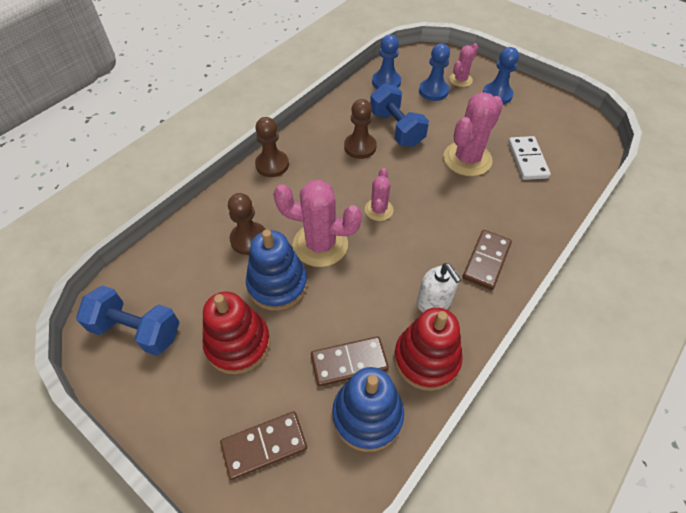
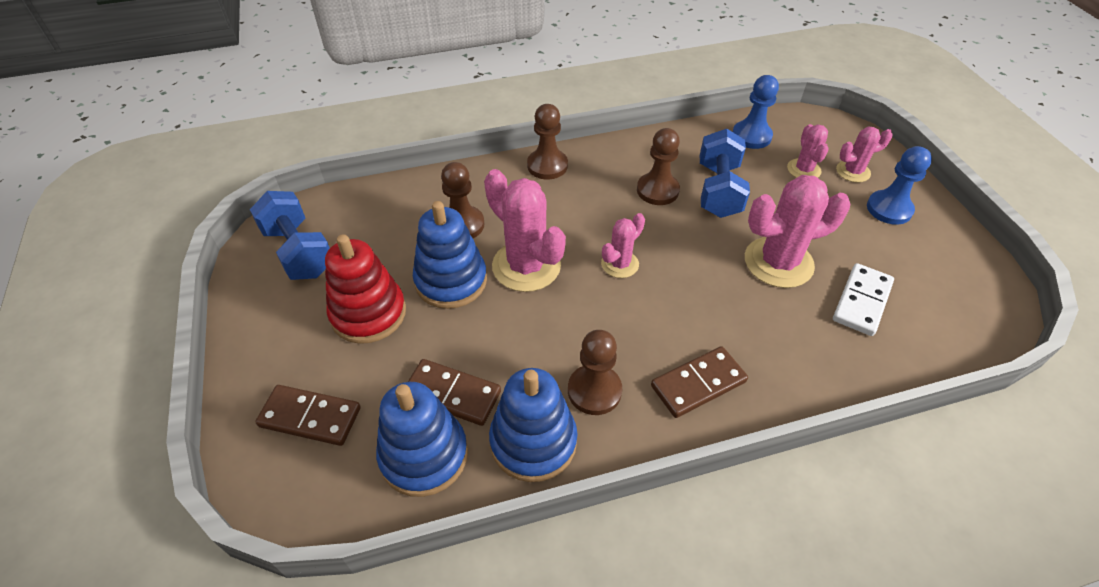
camera: 35 degrees right, 5 degrees down
(426, 359) = (533, 441): red stacking toy -> blue stacking toy
(433, 91) = (803, 169): blue pawn -> pink cactus
(434, 302) = (594, 391): white soap dispenser -> brown pawn

